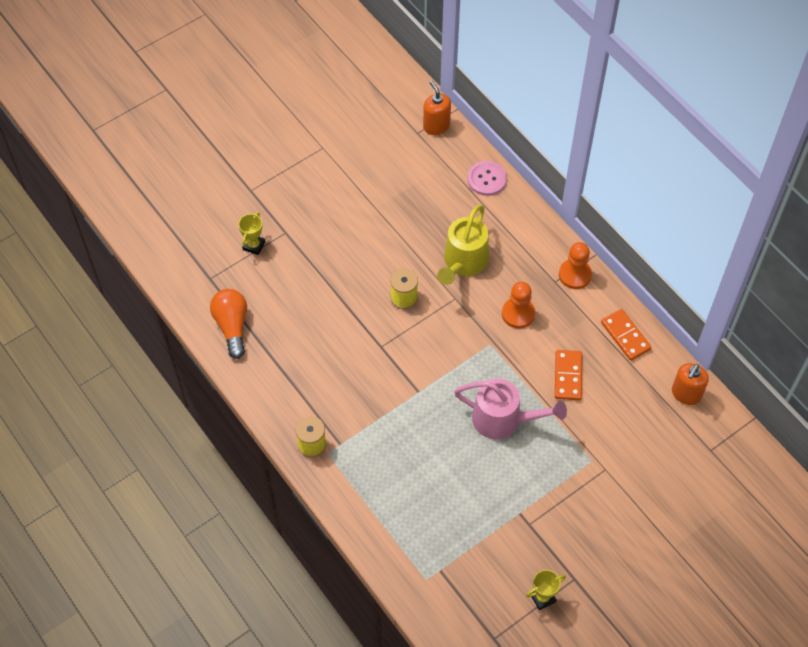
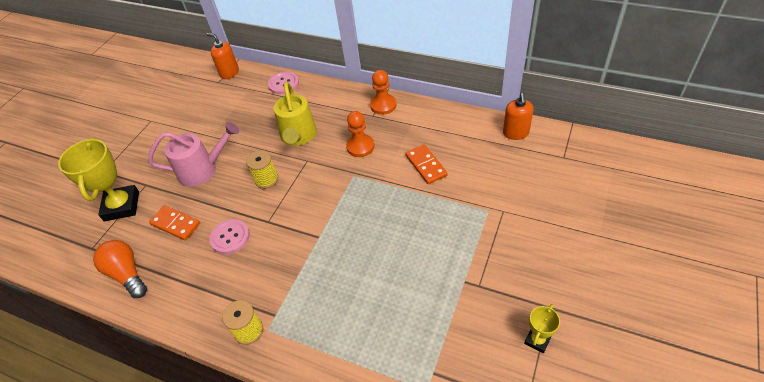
camera: 25 degrees left, 10 degrees down
(254, 245) = (122, 206): yellow trophy -> yellow trophy, size x2.03
(338, 343) = (230, 237): none -> pink button
(504, 420) = (400, 220): pink watering can -> pink watering can (203, 169)
(625, 336) = (445, 121): orange domino -> orange domino (175, 224)

